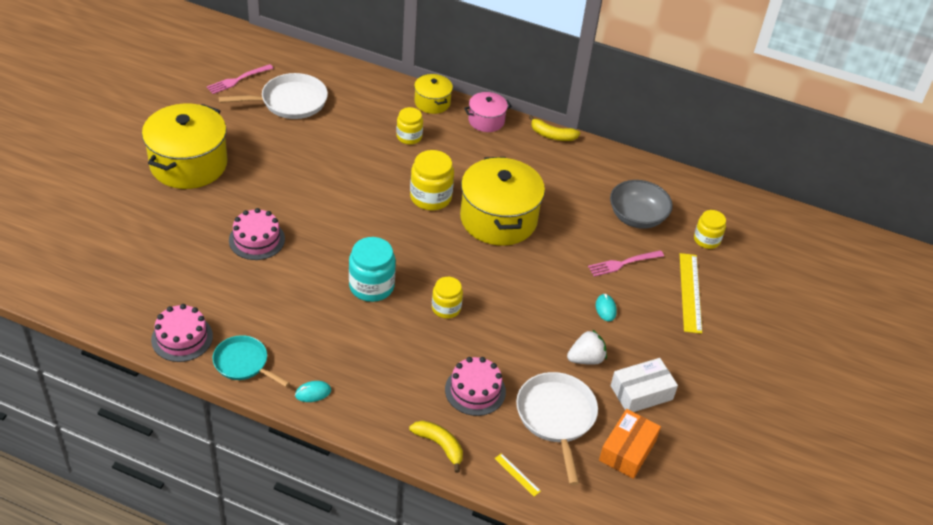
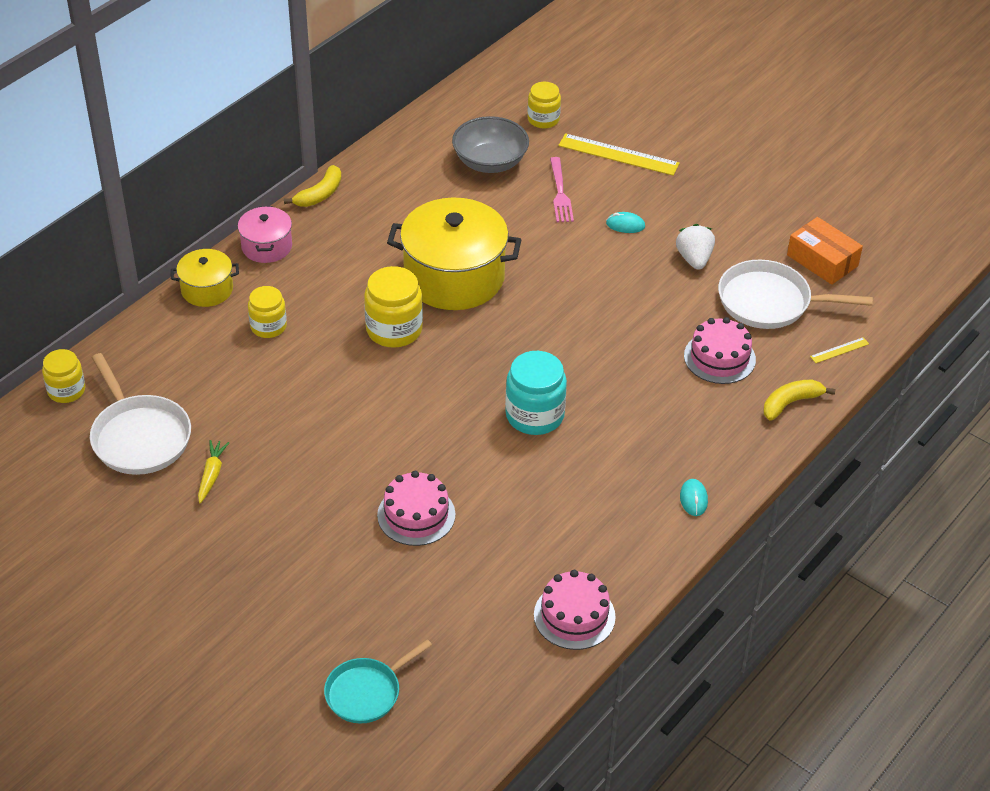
camera: 70 degrees left, 0 degrees up
(188, 164) = (233, 570): yellow pot -> none
(238, 80) = (60, 488): pink fork -> none
(243, 363) = (632, 558): turquoise pan -> turquoise pan (366, 692)
(266, 139) = (212, 475): none -> yellow carrot
(290, 102) = (139, 437): white pan -> white pan turned 150 degrees clockwise
(446, 308) = (589, 355): yellow jar -> yellow jar (66, 390)
(641, 392) = (749, 230): white box -> none

